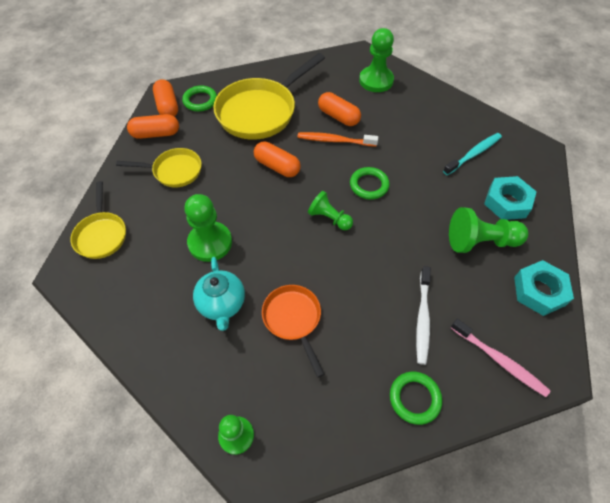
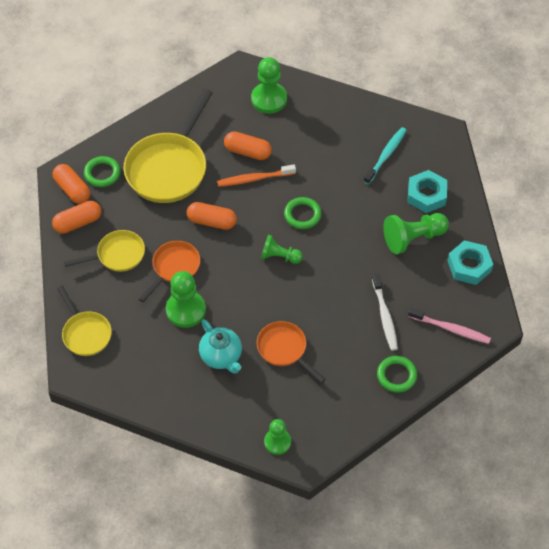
camera: 20 degrees left, 0 degrees up
(220, 198) = (174, 268): none -> orange pan

